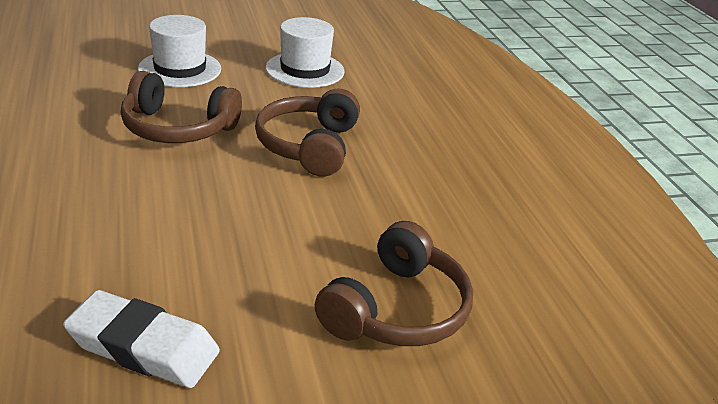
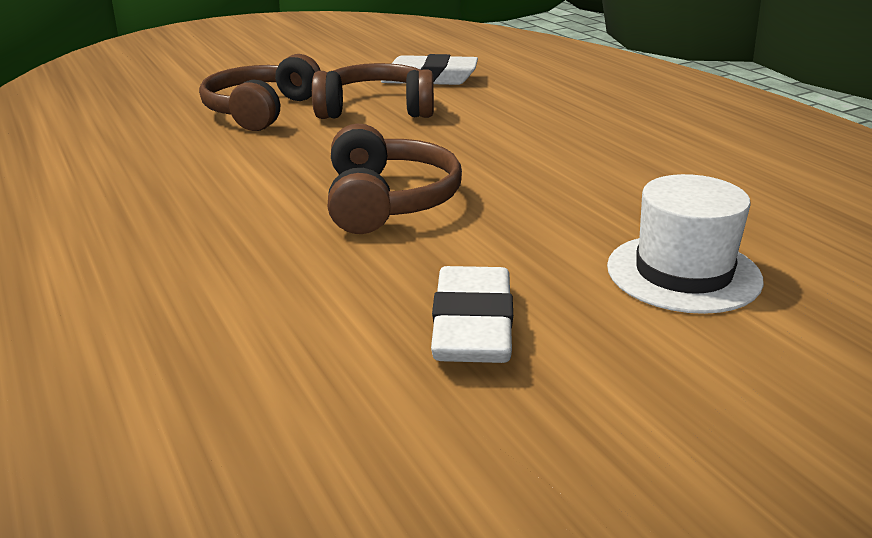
camera: 170 degrees right, 5 degrees down
(177, 128) = (567, 190): brown headphones -> brown headphones (376, 109)
(305, 70) = (472, 326): white hat -> white eraser

